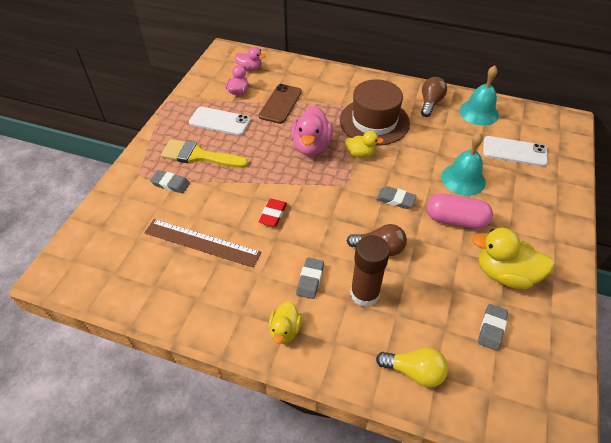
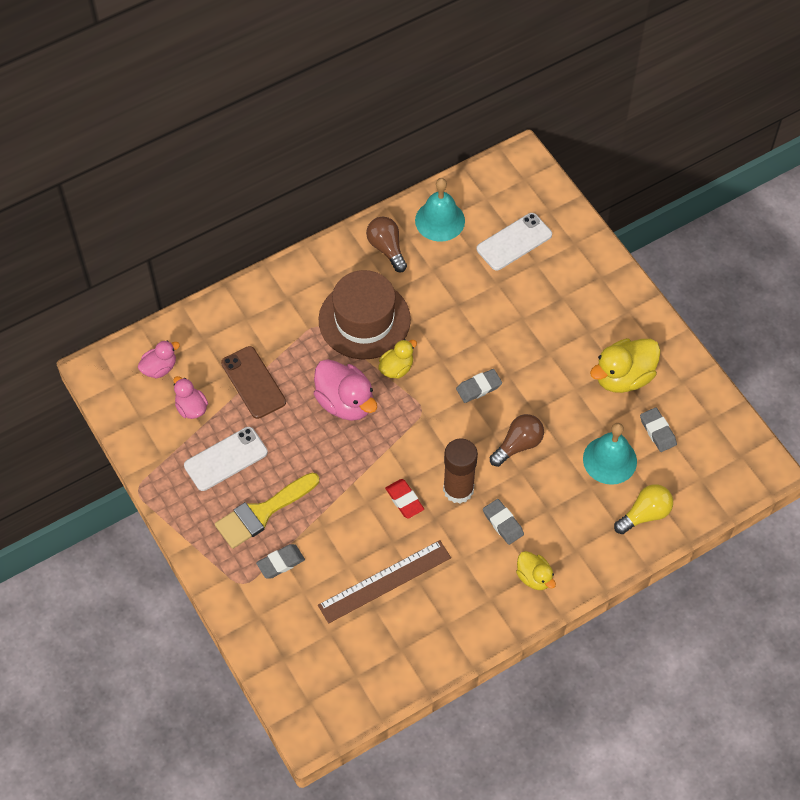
camera: 50 degrees left, 10 degrees up
(364, 294) = (552, 493): brown glue stick -> brown glue stick (458, 489)
(455, 220) = (543, 361): pink capsule -> none
(463, 179) = (506, 313): turquoise bell -> turquoise bell (609, 460)

